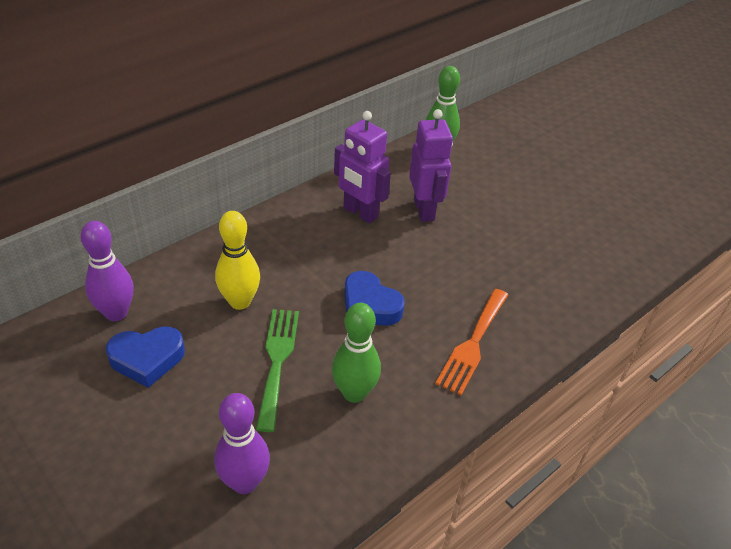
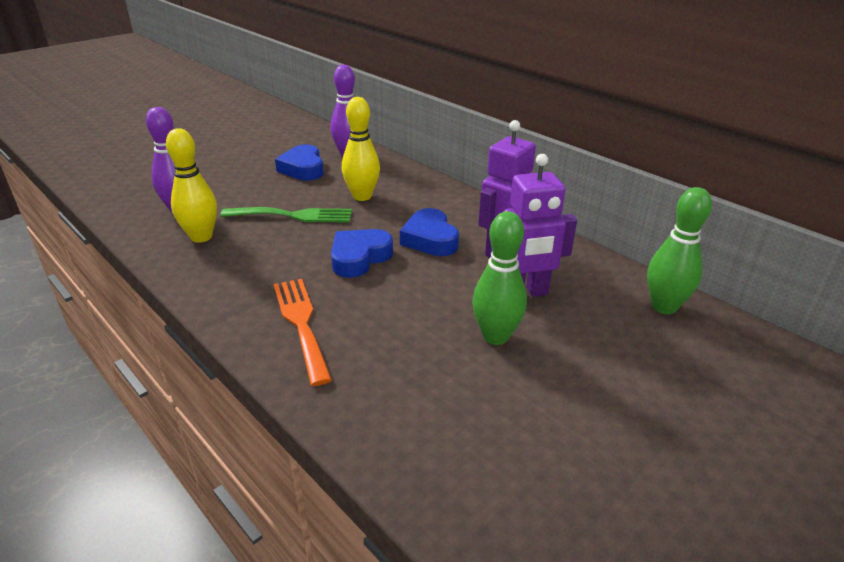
camera: 90 degrees right, 10 degrees down
(318, 445) = (201, 237): none -> yellow bowling pin
(339, 255) = (430, 239): none -> blue heart
(354, 393) = (251, 252): green bowling pin -> green bowling pin (495, 336)
(472, 344) = (301, 323): orange fork -> orange fork turned 45 degrees clockwise

